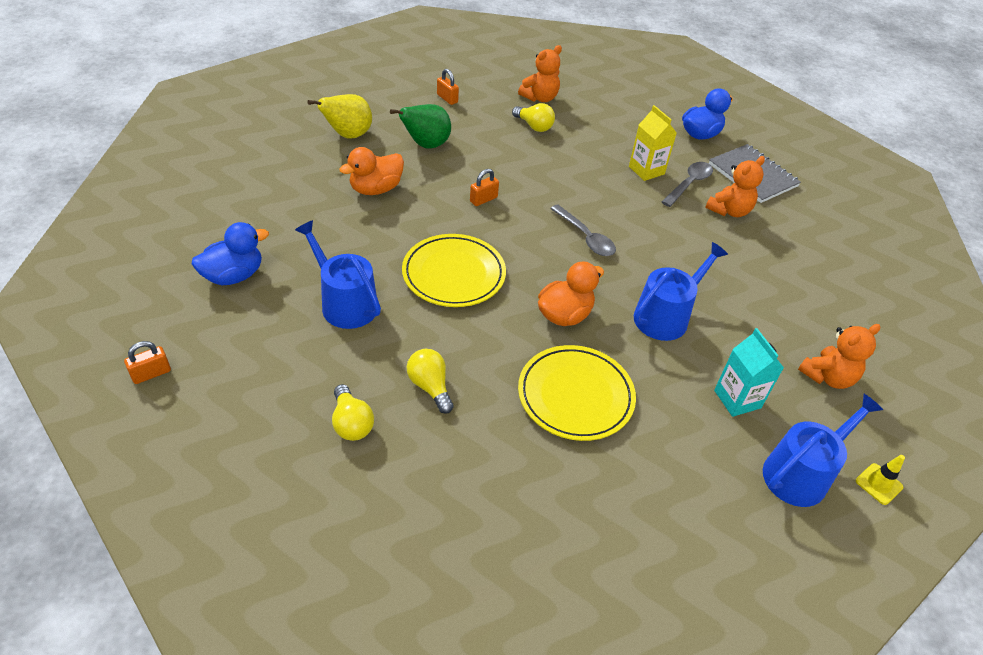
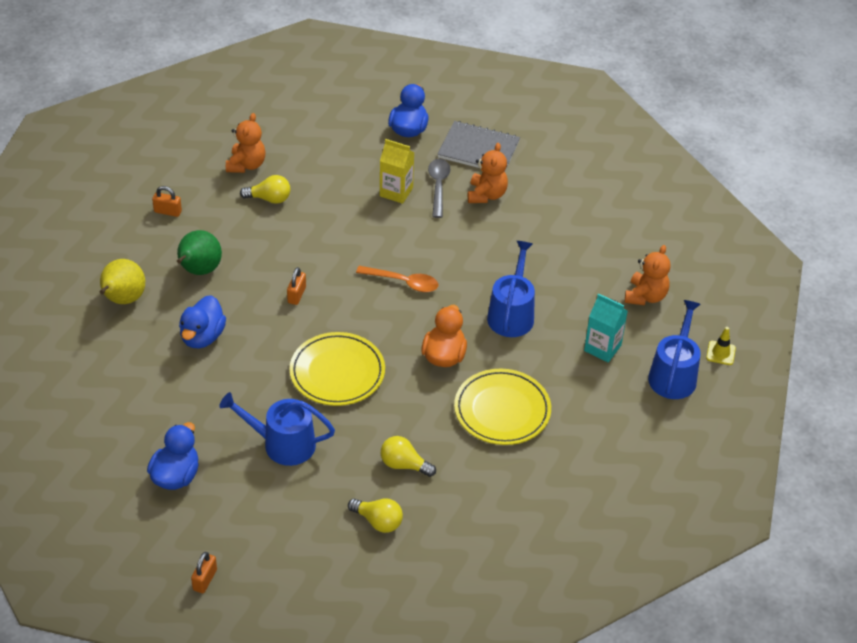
camera: 35 degrees left, 0 degrees up
(376, 189) = (202, 337): orange duck -> blue duck
(585, 237) = (403, 282): grey spoon -> orange spoon

